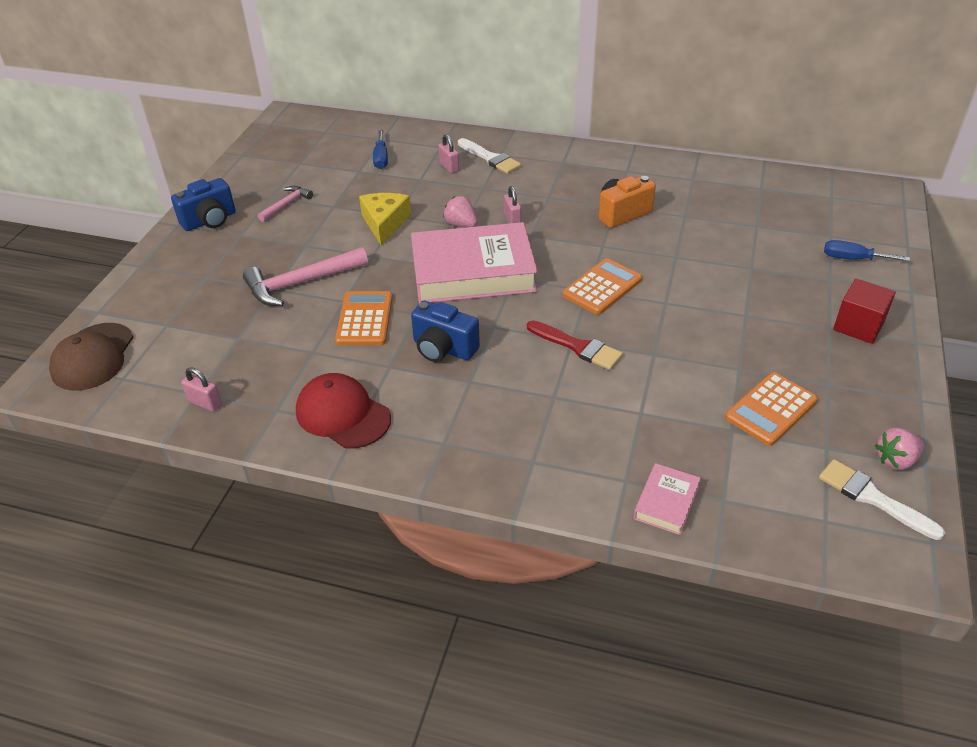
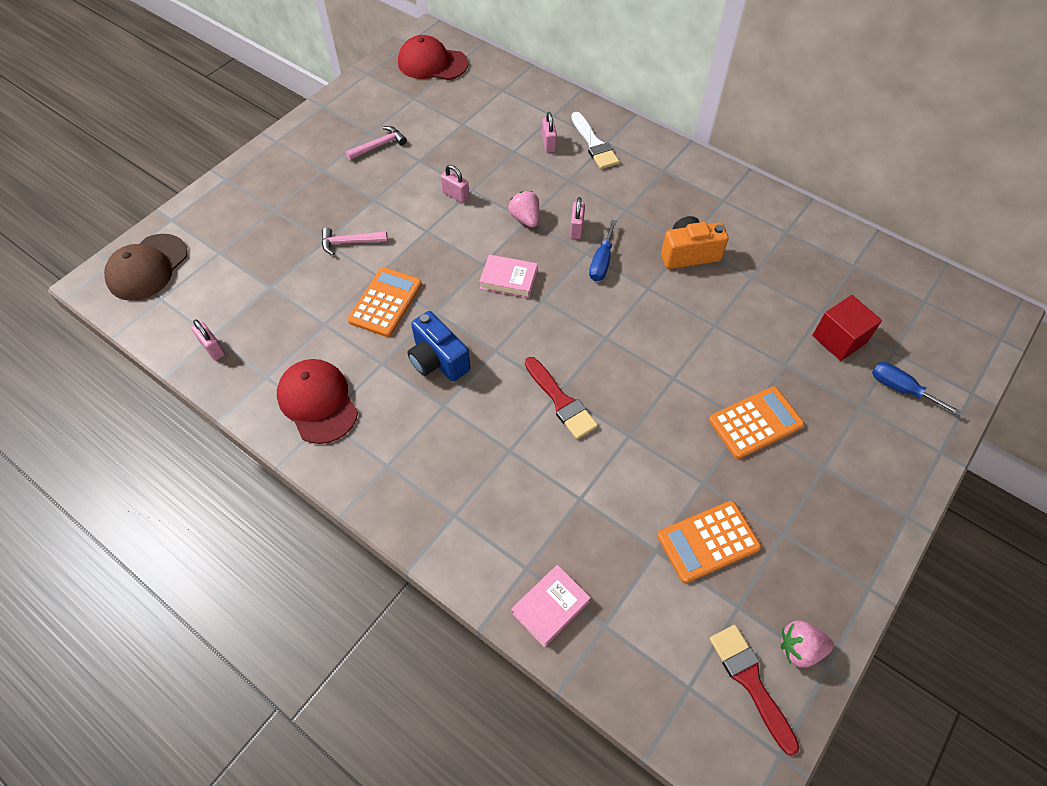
camera: 20 degrees right, 15 degrees up
(210, 221) = (305, 144): blue camera -> none
(301, 283) = (350, 242): pink hammer -> pink hammer, size x0.56
(303, 134) = (432, 63): none -> red cap
(381, 158) = (490, 114): blue screwdriver -> blue screwdriver (601, 262)
(384, 223) = (456, 195): yellow cheese -> pink padlock
(473, 271) = (508, 279): pink book -> pink book, size x0.44
(602, 287) = (621, 338): orange calculator -> orange calculator (755, 422)
(858, 326) = (856, 475): red cube -> red cube (839, 339)
(873, 498) = (750, 681): white brush -> red brush

